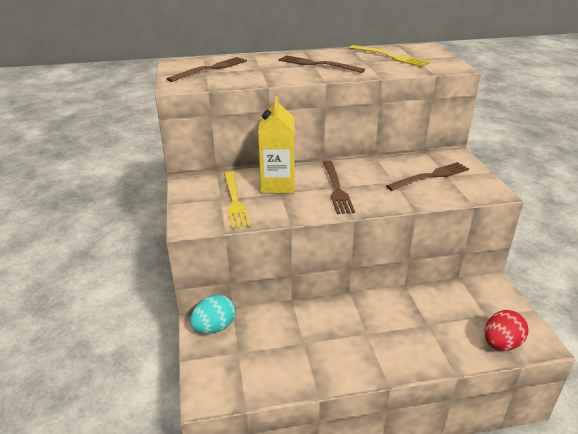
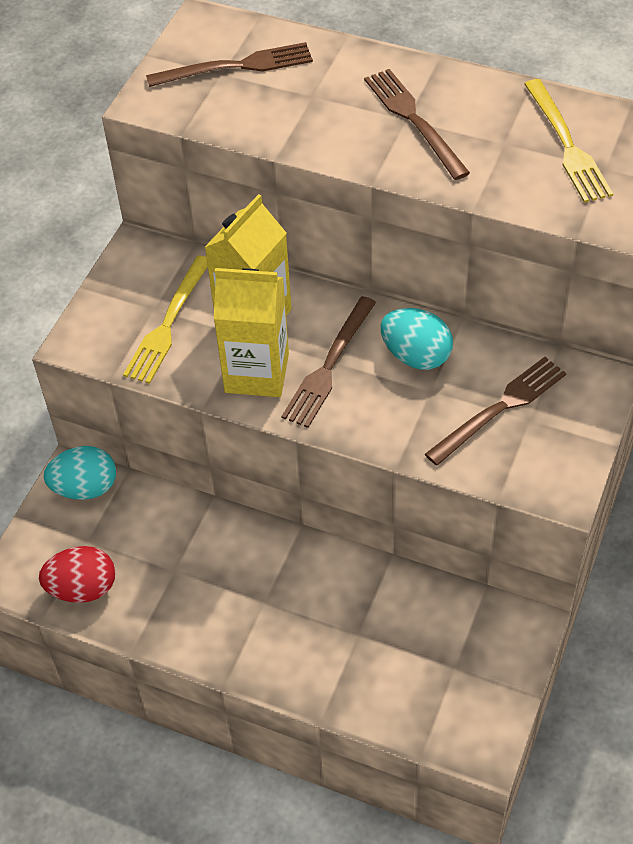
camera: 35 degrees right, 20 degrees up
(304, 203) = (257, 373): none -> yellow carton
(372, 173) = (416, 356): none -> turquoise egg
(430, 176) = (500, 408): brown fork -> brown fork turned 45 degrees counterclockwise
(501, 344) = (427, 717): red egg -> red egg (83, 588)

